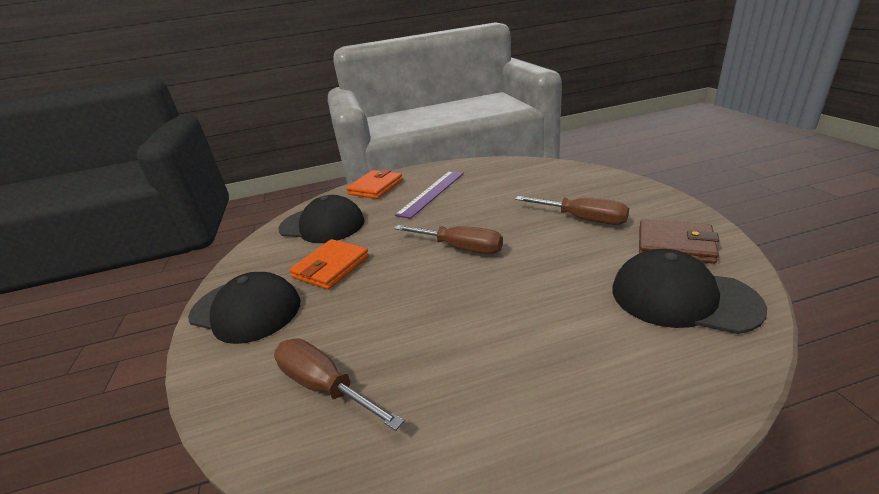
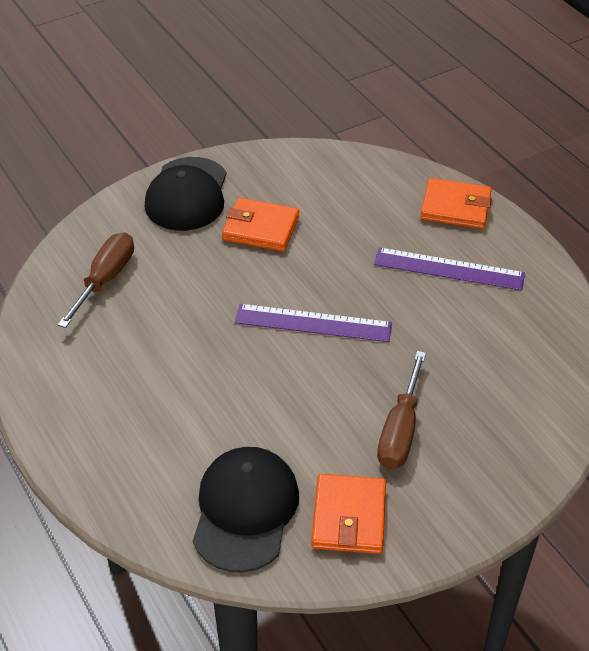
camera: 70 degrees right, 15 degrees up
(322, 225) = (345, 190): black cap -> none
(460, 248) = (313, 323): brown screwdriver -> purple ruler
(675, 245) = (349, 517): brown wallet -> orange wallet

